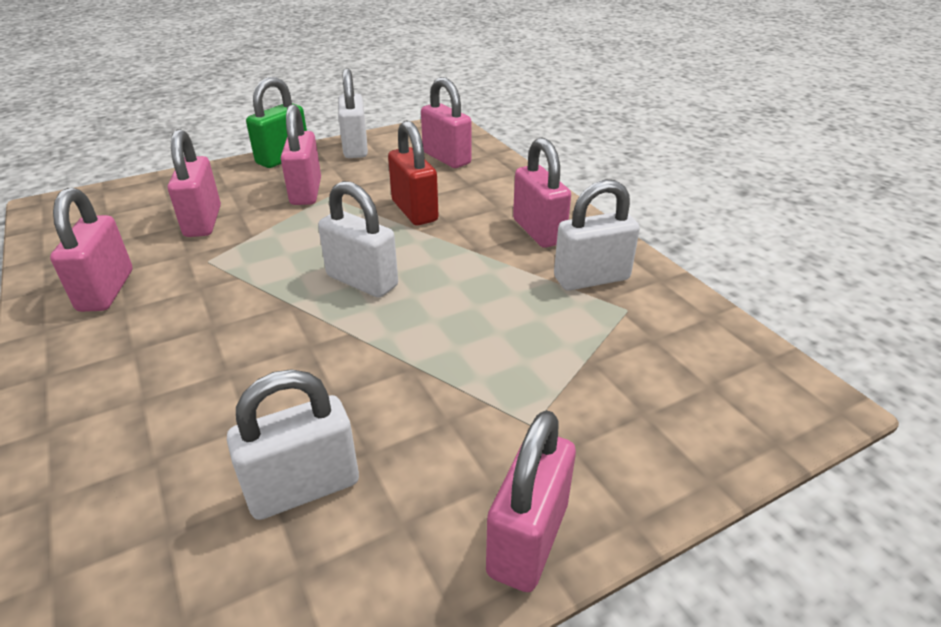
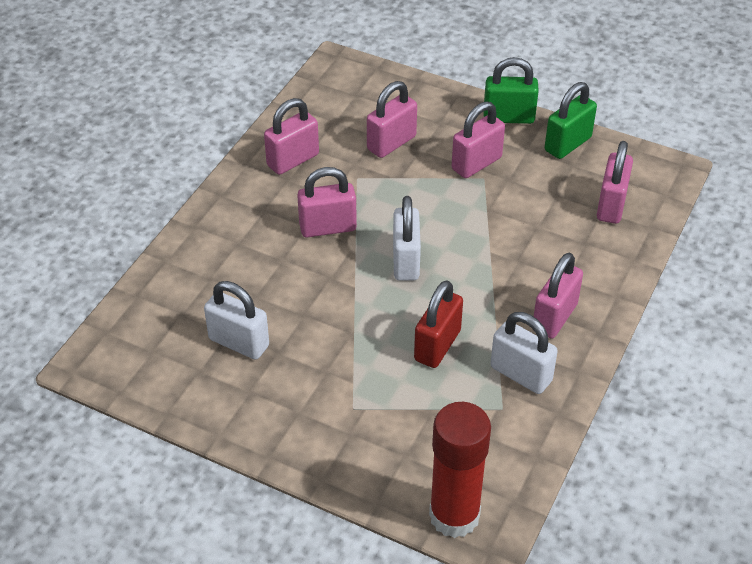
camera: 55 degrees right, 10 degrees up
(355, 148) = (567, 144): white padlock -> green padlock
(414, 211) = (512, 235): red padlock -> red padlock (437, 345)
(528, 539) = (277, 442): pink padlock -> pink padlock (328, 227)
(769, 415) = (454, 515): none -> red glue stick

